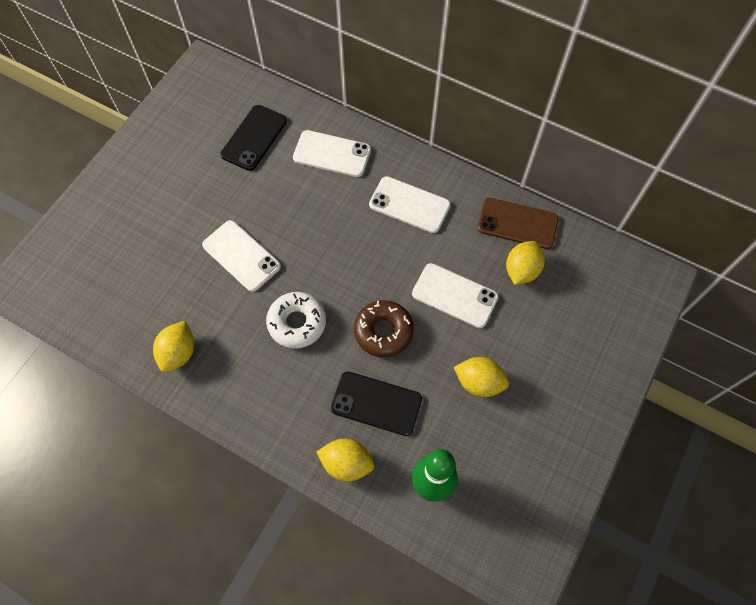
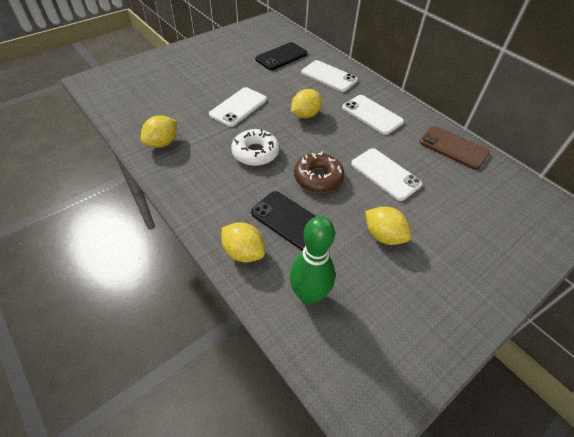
camera: 20 degrees right, 15 degrees down
(241, 256) = (238, 107): white phone -> white phone turned 60 degrees clockwise
(521, 270) = (447, 176): yellow lemon -> yellow lemon (305, 115)

